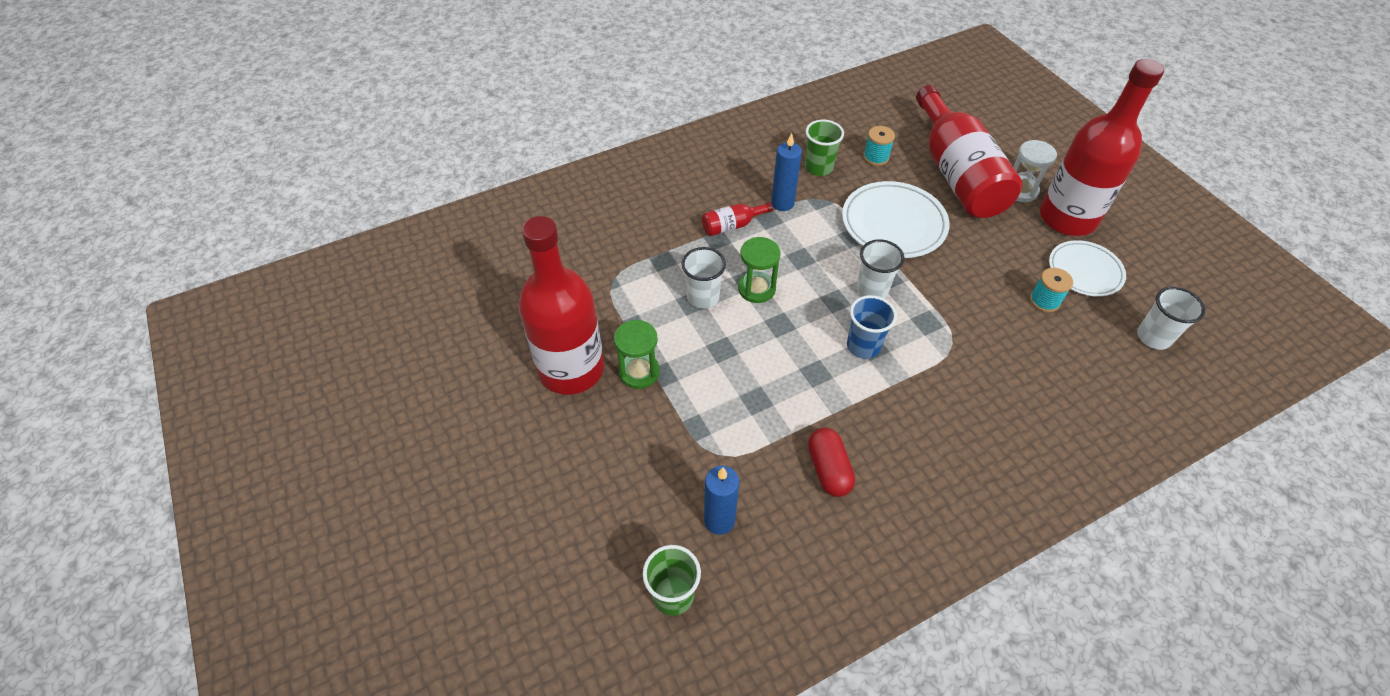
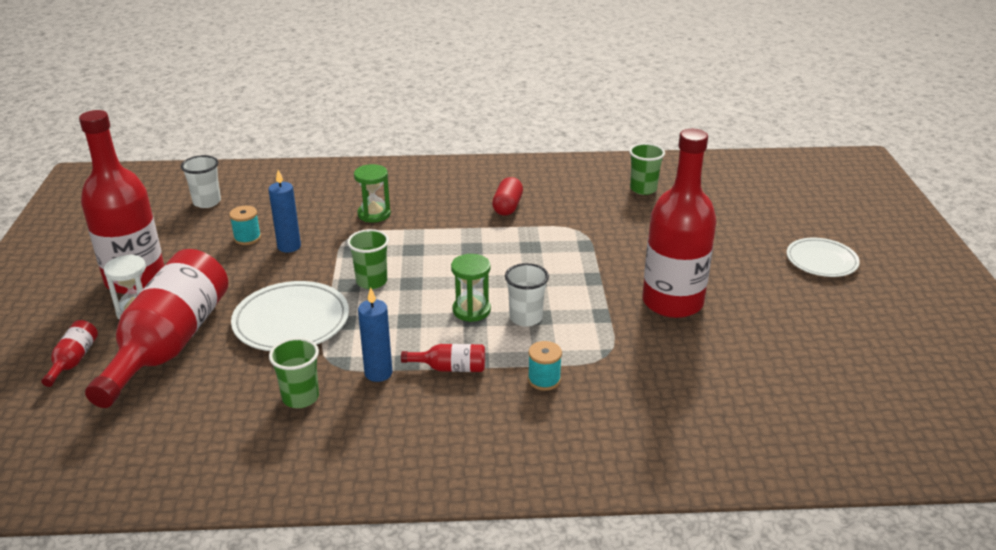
camera: 155 degrees left, 20 degrees down
(639, 372) = (614, 285): green hourglass -> green hourglass (374, 214)
(719, 520) = (597, 206): blue candle -> blue candle (289, 246)
(863, 346) = (419, 252): blue cup -> none
(872, 289) = (371, 281): white cup -> green cup
(876, 157) = (226, 388): turquoise spool -> turquoise spool (544, 380)
(1002, 141) = (73, 360): none -> red bottle
(1084, 271) = (187, 245): white plate -> white plate (821, 261)

